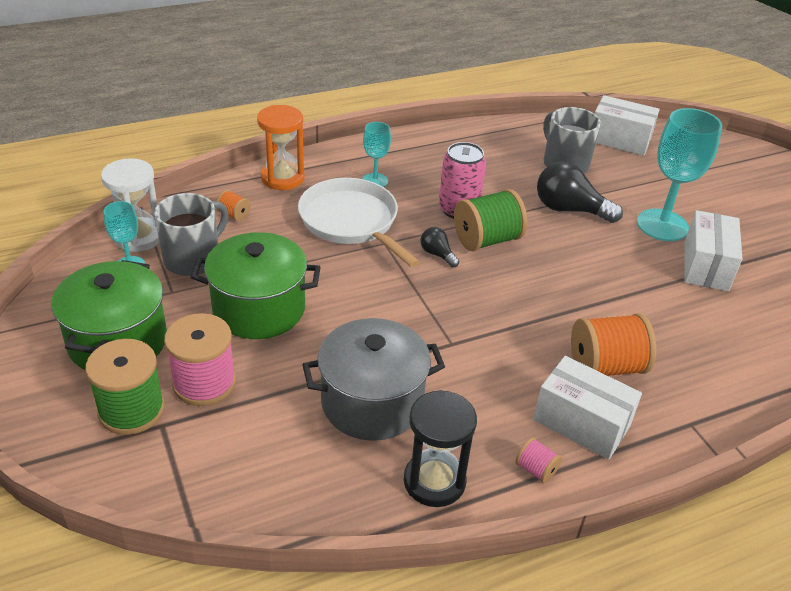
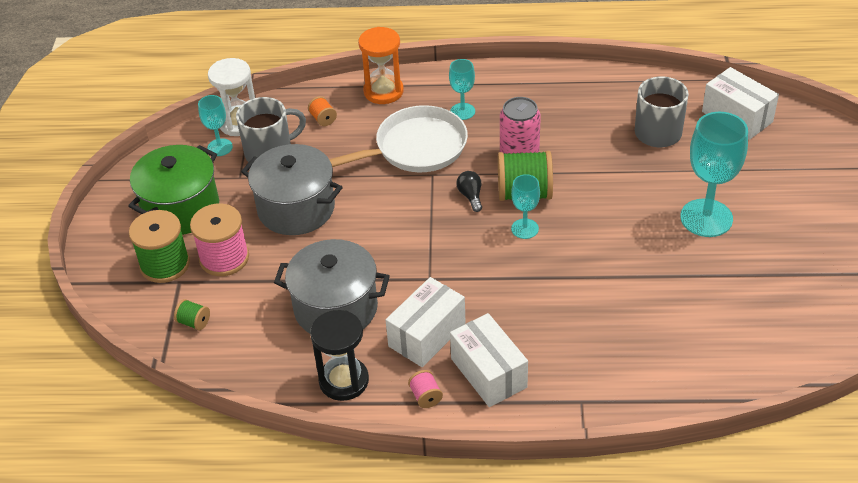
camera: 30 degrees right, 5 degrees up
(208, 468) = (194, 322): none -> green spool
(259, 309) = (296, 209): green pot -> grey pot
(351, 222) = (416, 147): white pan -> white pan turned 75 degrees clockwise
(511, 272) = (525, 229): none -> turquoise goblet
(569, 210) = (625, 181): black light bulb -> none
(606, 366) = (545, 334): orange spool -> none
(705, 266) = (716, 269): white box -> white box (427, 335)

